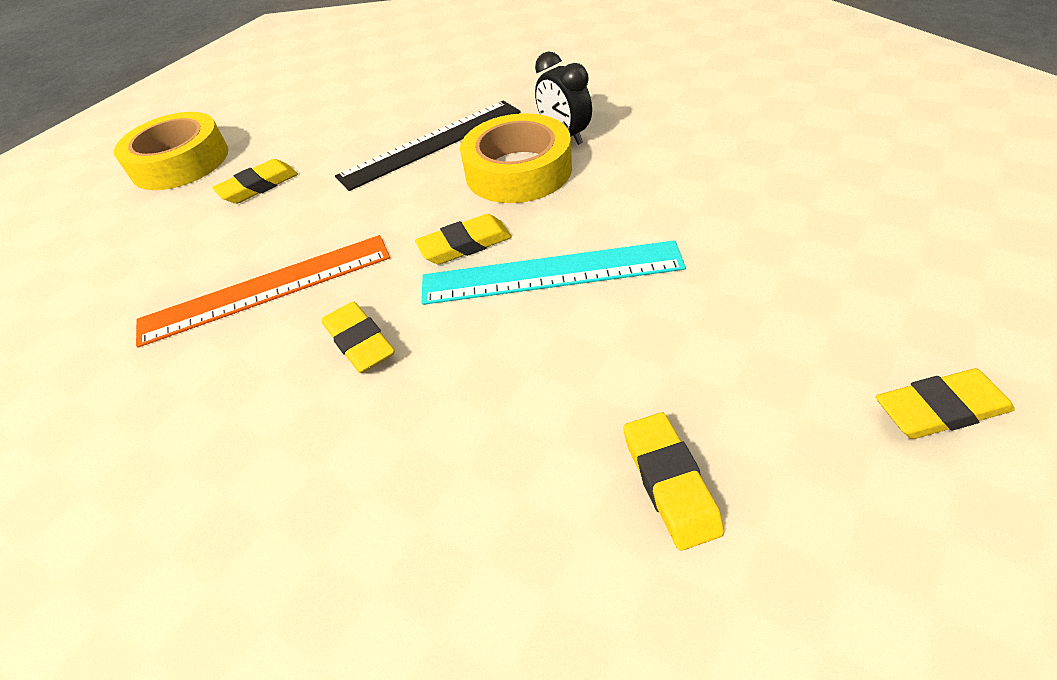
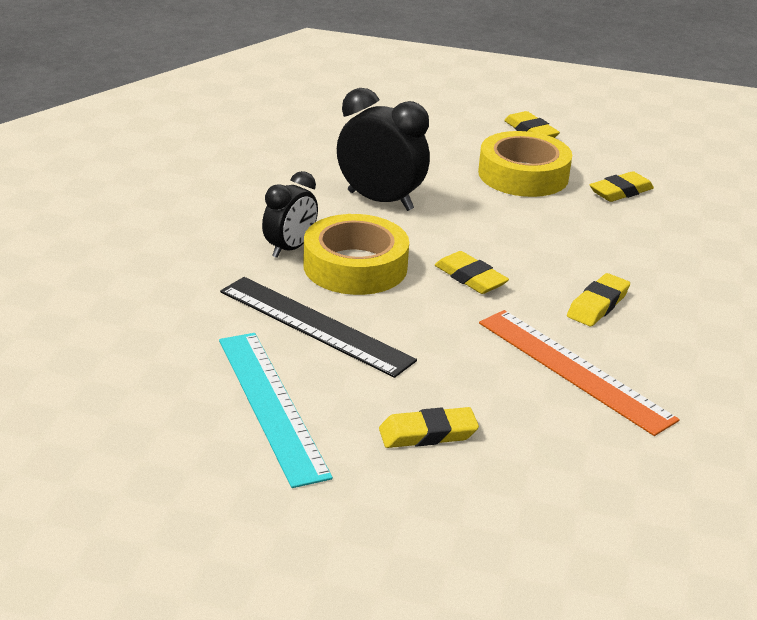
camera: 115 degrees left, 15 degrees down
(180, 162) = (395, 537): yellow tape -> yellow tape (523, 175)
(258, 186) = (428, 434): yellow eraser -> yellow eraser turned 45 degrees counterclockwise
(550, 272) = (485, 237): turquoise ruler -> turquoise ruler (271, 405)
(659, 199) = (380, 201): none -> black clock

